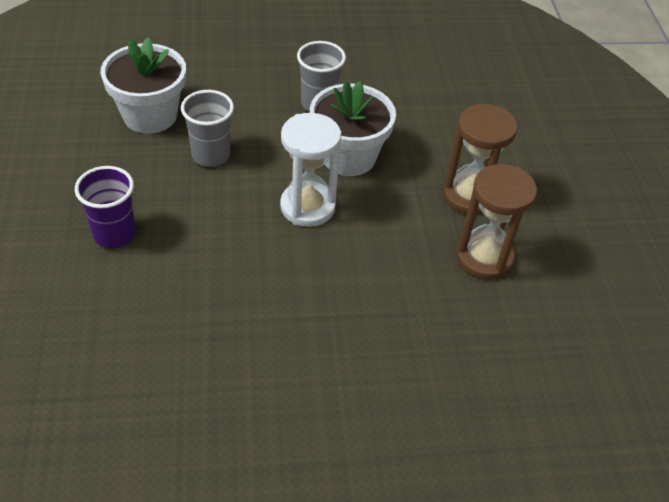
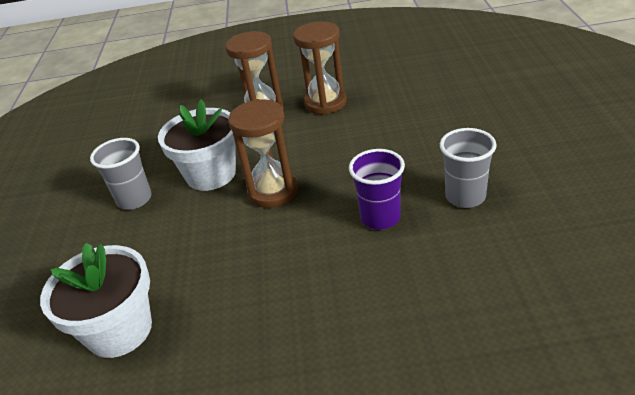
camera: 80 degrees left, 10 degrees down
(114, 234) = (312, 325): purple cup -> purple cup (380, 217)
(211, 155) = (196, 266): grey cup -> grey cup (465, 197)
(307, 207) = (273, 191): white hourglass -> brown hourglass

